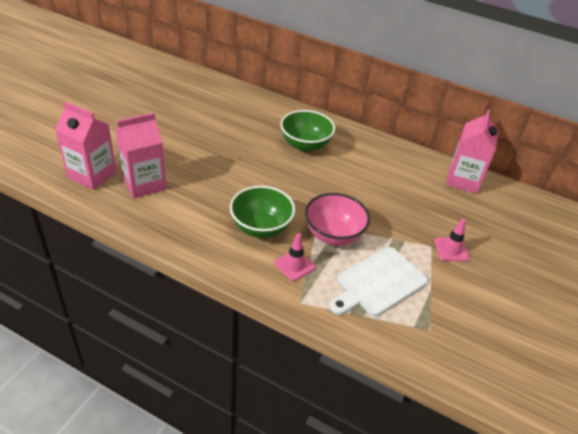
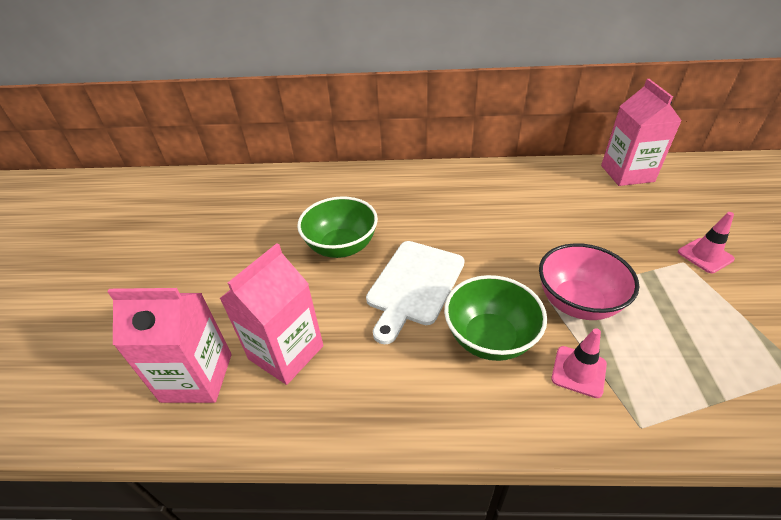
camera: 20 degrees left, 0 degrees up
(305, 145) = (440, 205): green bowl -> green bowl (341, 247)
(378, 283) = (689, 341): white cutting board -> white cutting board (414, 285)

